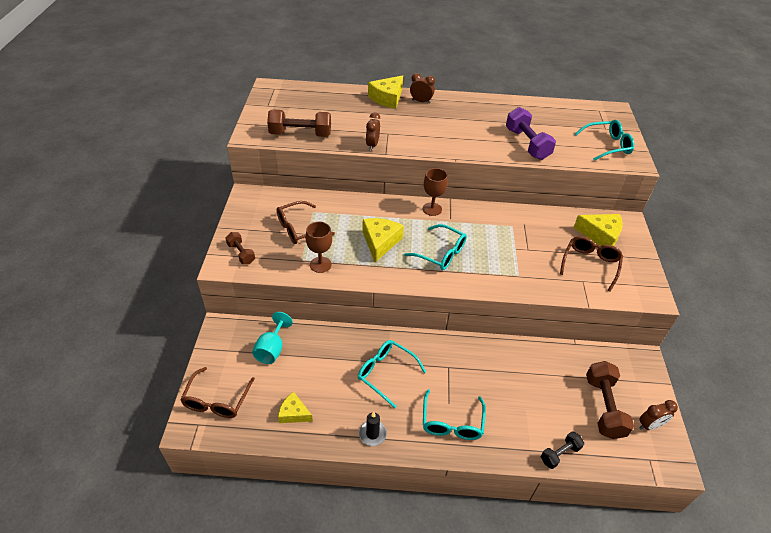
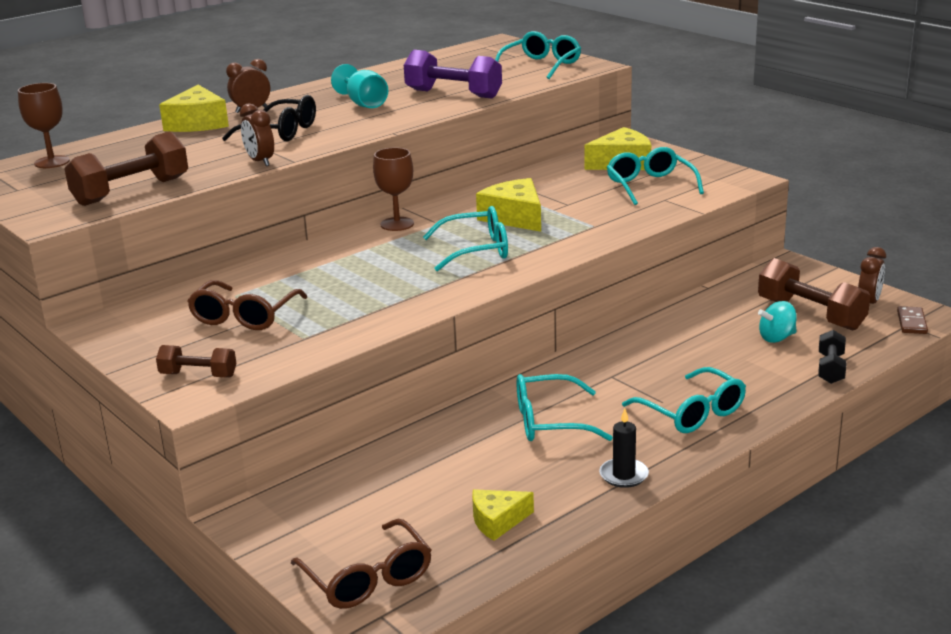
camera: 40 degrees left, 20 degrees down
(272, 349) = (361, 490): turquoise goblet -> turquoise goblet (364, 104)
(320, 264) = (339, 328): brown goblet -> brown goblet (52, 162)
(380, 242) = (383, 276): yellow cheese -> yellow cheese (514, 217)
(410, 127) = (281, 132): none -> black glasses
(561, 408) = (776, 338): none -> turquoise spinning top
(590, 264) = (650, 186): brown glasses -> turquoise glasses
(654, 460) = (911, 322): none -> brown domino

